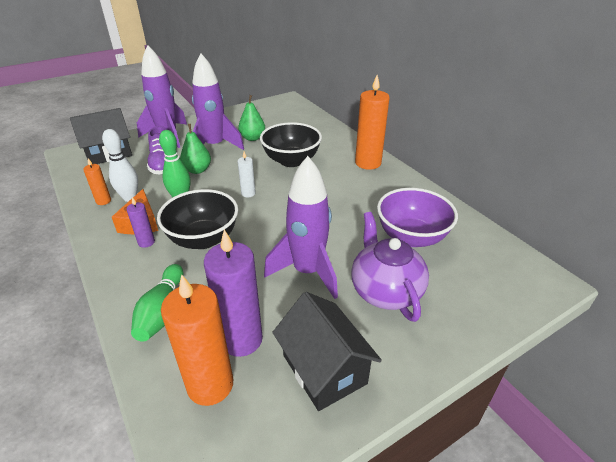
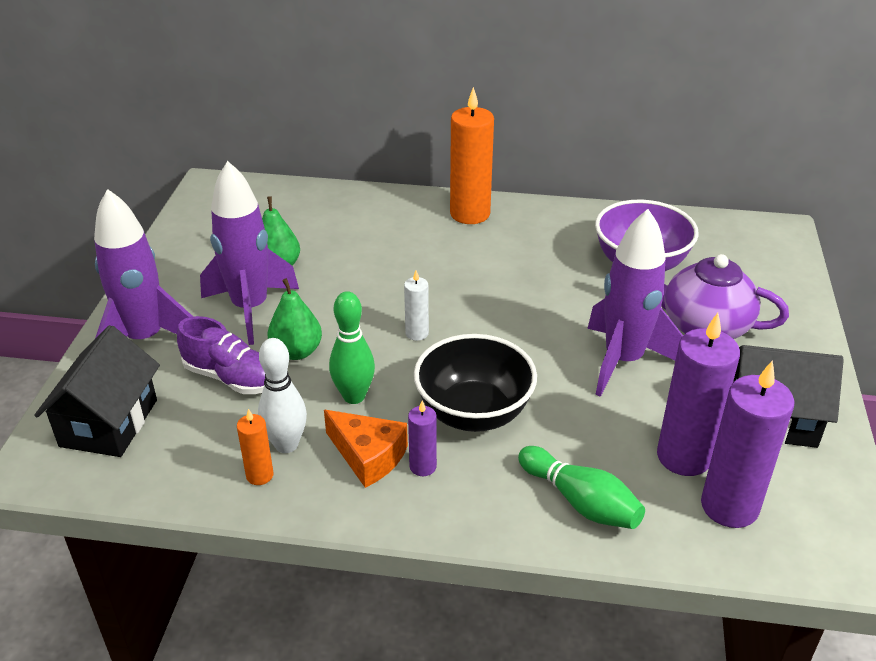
camera: 50 degrees left, 0 degrees up
(210, 385) = (729, 506): orange candle -> purple candle
(291, 161) = (385, 264): black bowl -> none

